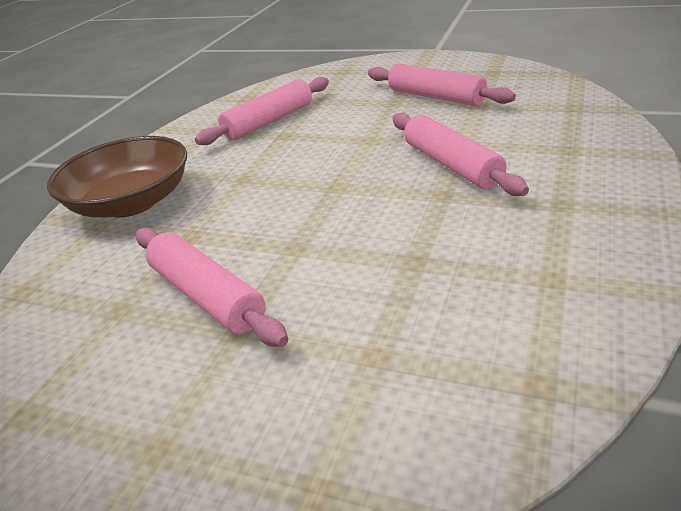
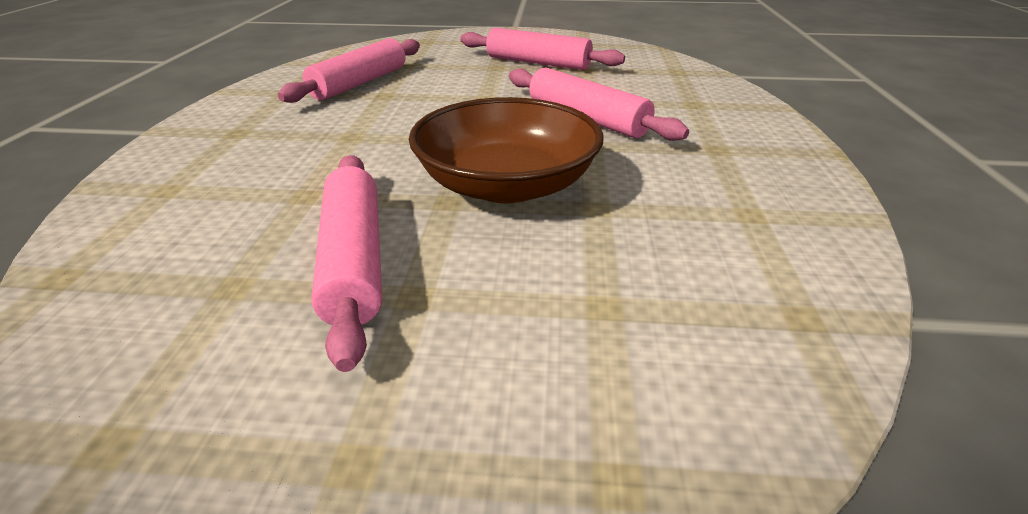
camera: 20 degrees left, 0 degrees up
(131, 203) = (206, 164): brown bowl -> brown bowl (506, 185)
(207, 296) = (353, 260): pink rolling pin -> pink rolling pin turned 45 degrees clockwise

